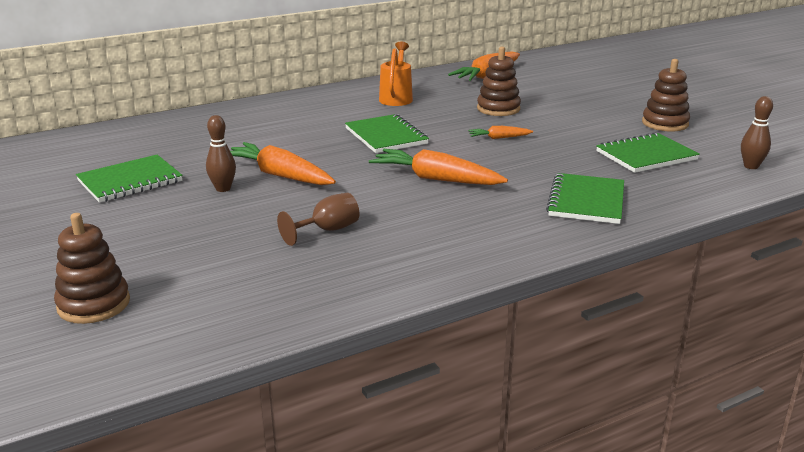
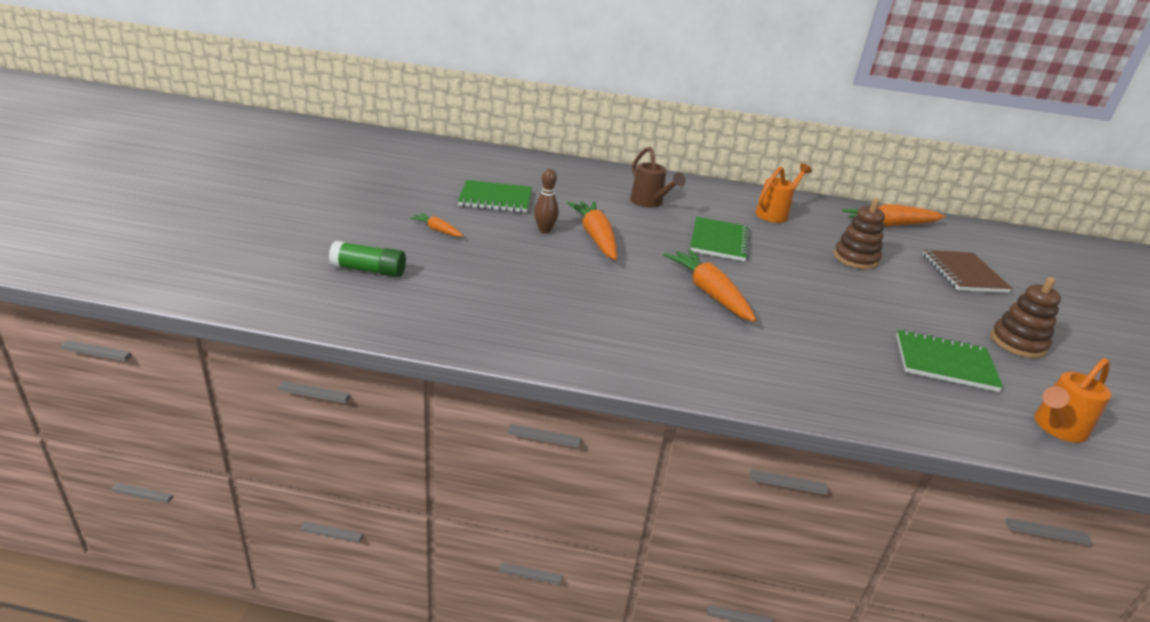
camera: 35 degrees right, 5 degrees up
(94, 304) = (369, 270): brown stacking toy -> green glue stick
(284, 128) = (649, 203): none -> brown watering can
(327, 230) = (570, 293): brown goblet -> none
(499, 138) = (817, 283): orange carrot -> orange carrot (437, 230)
(576, 91) = (963, 274): none -> brown notebook
(586, 201) = (816, 373): green notebook -> none
(751, 166) = (1056, 428): brown bowling pin -> orange watering can

